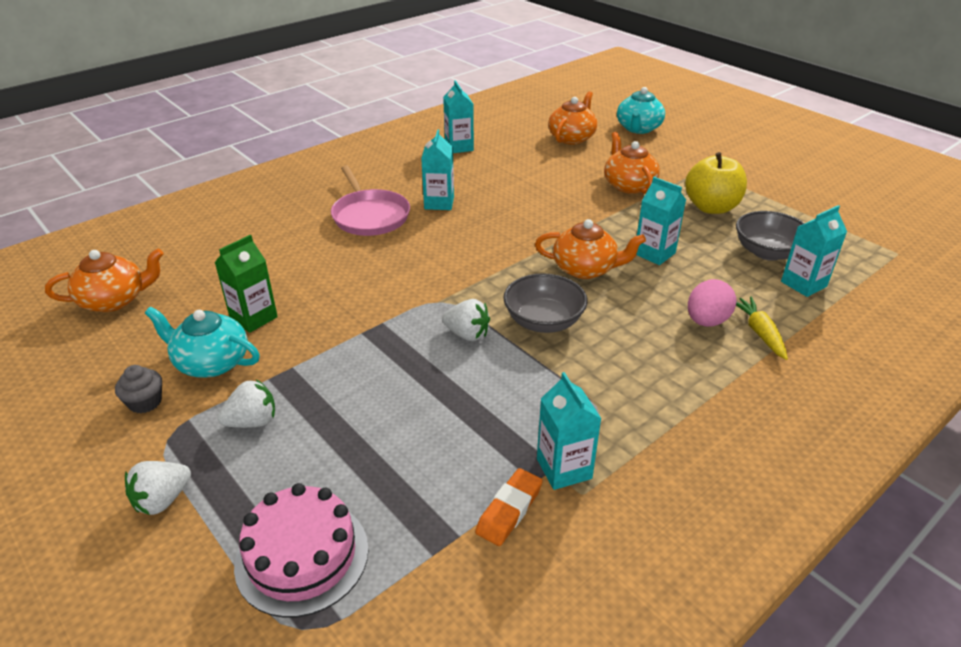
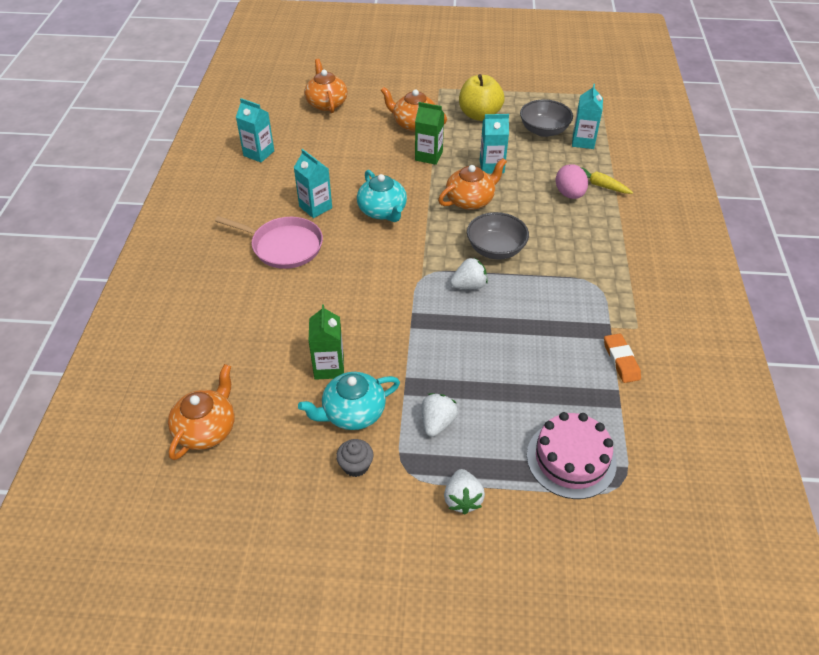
camera: 45 degrees left, 10 degrees up
(564, 468) = (614, 322): turquoise carton -> none
(602, 215) = (428, 156): none -> green carton
(638, 128) = (359, 73): turquoise teapot -> turquoise teapot (382, 211)

